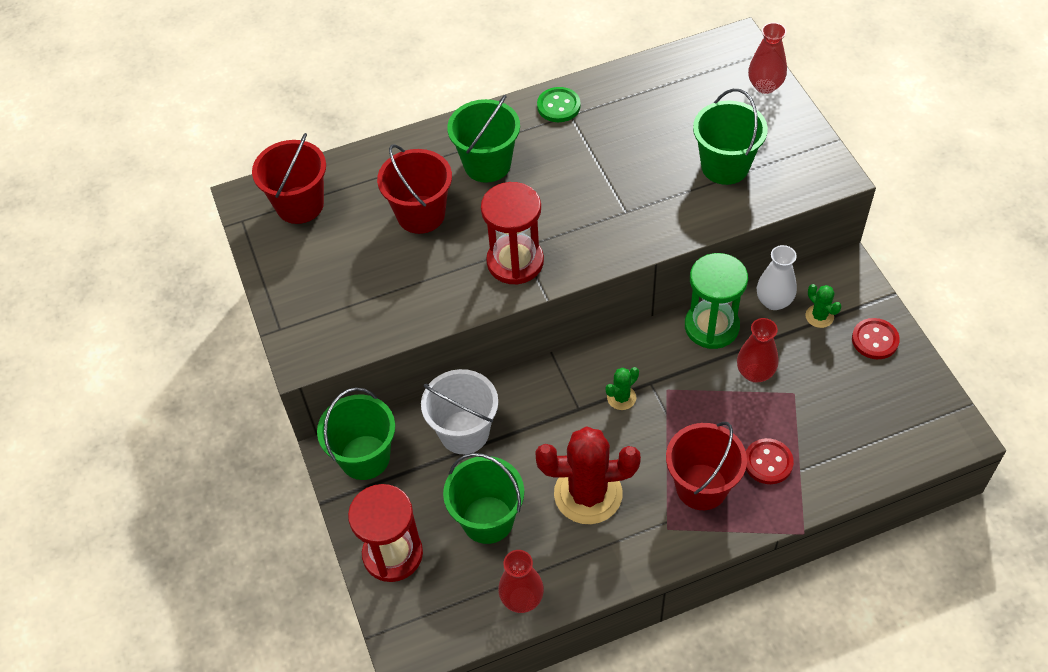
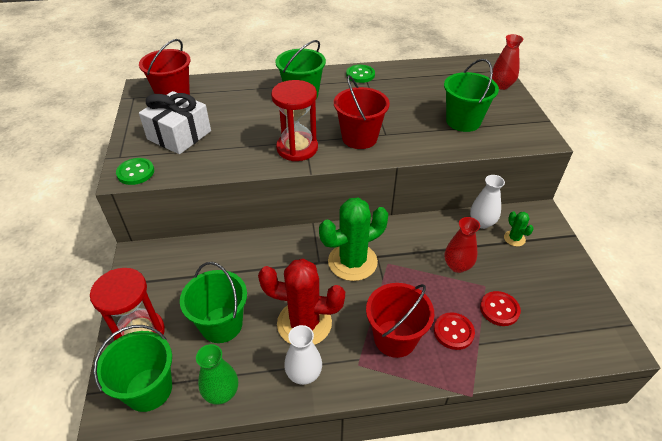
camera: 10 degrees right, 10 degrees down
(315, 349) = (135, 172): none -> green button
(344, 275) = (179, 135): none -> white gift
(365, 457) = (155, 262): green bucket -> green bucket (149, 389)
(421, 214) = (246, 113): red bucket -> red bucket (359, 138)
(464, 432) = (231, 260): white bucket -> none
(522, 598) = (221, 392): red vase -> green vase
(608, 554) = (304, 374): none -> white vase
(621, 398) = (352, 262): green cactus -> green cactus, size x2.23
(711, 326) = (432, 229): green hourglass -> none
(875, 340) = (555, 262): red button -> red button (499, 309)

